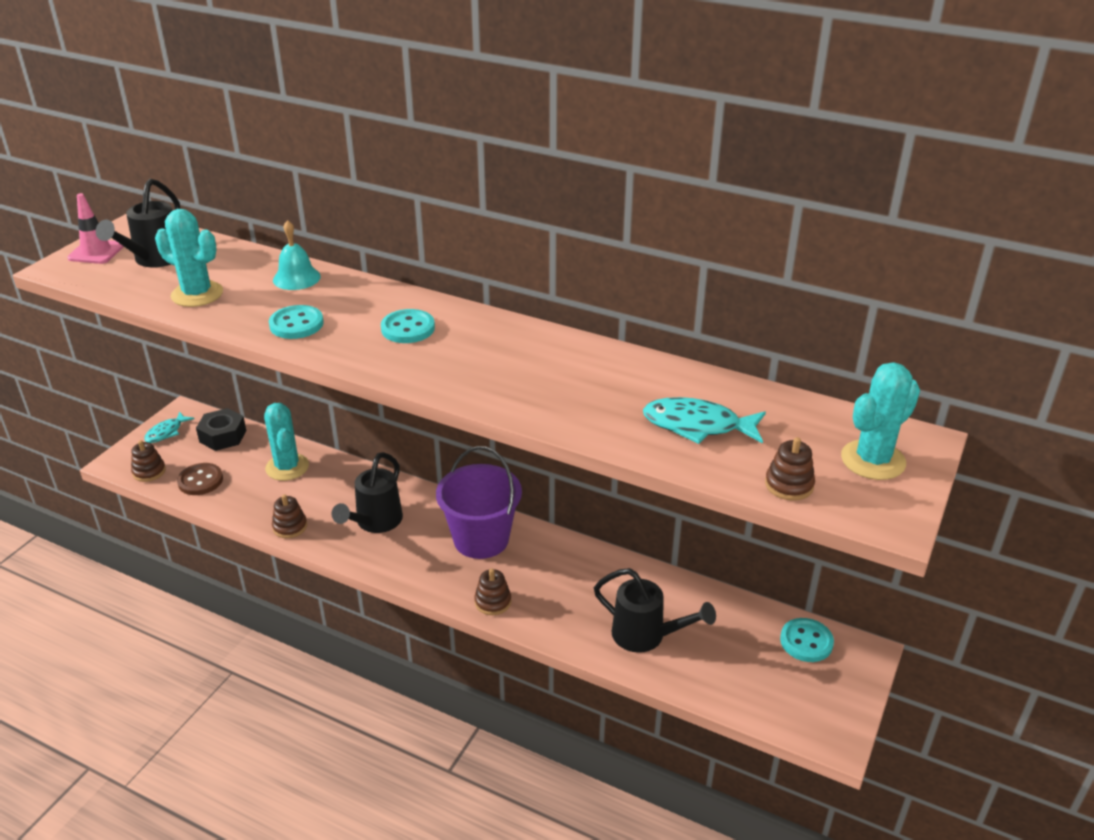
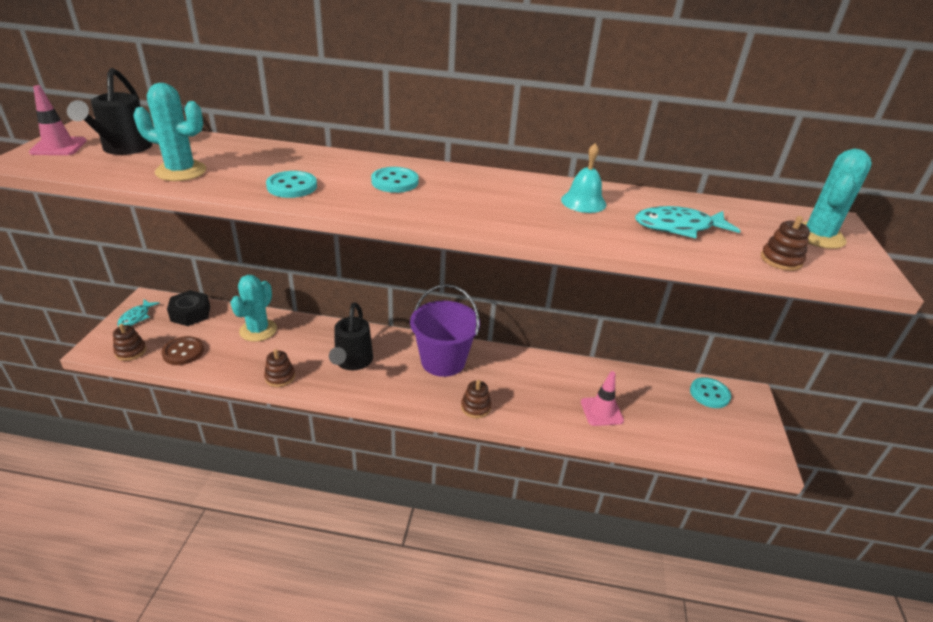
camera: 20 degrees left, 0 degrees up
(287, 467) = (258, 330): turquoise cactus -> turquoise cactus turned 60 degrees clockwise
(296, 278) = (270, 154): turquoise bell -> turquoise bell (583, 202)
(646, 636) = (601, 411): black watering can -> pink traffic cone

